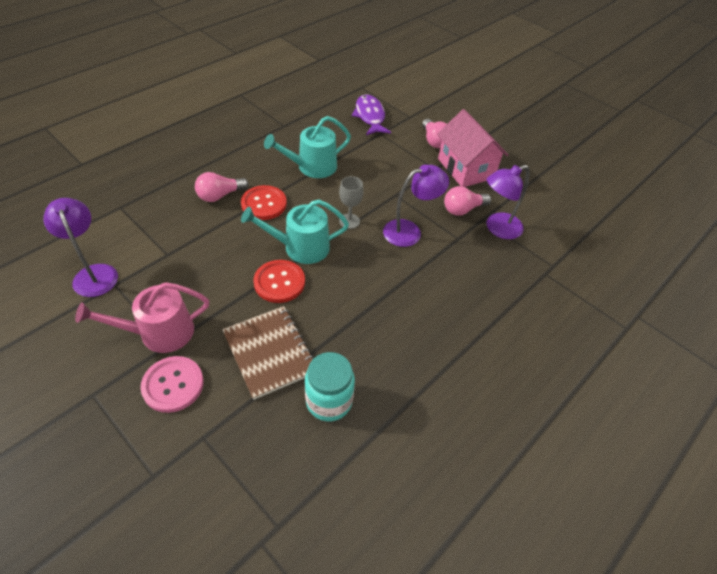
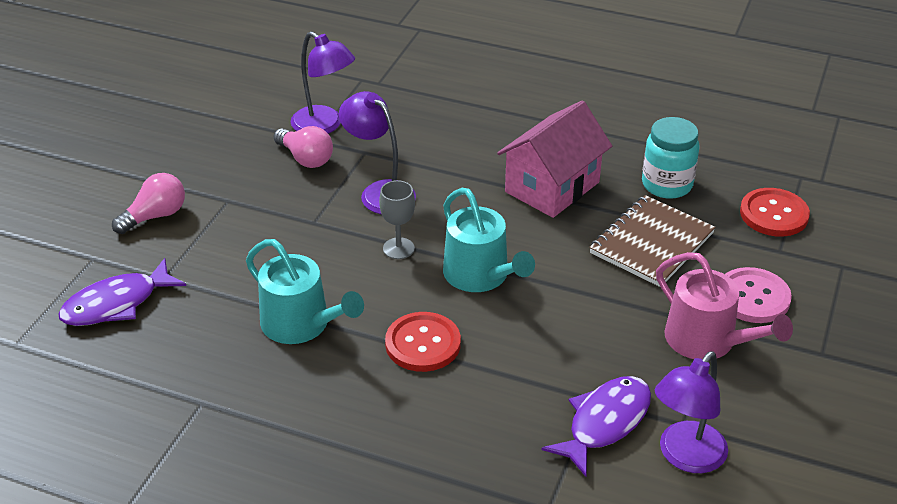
camera: 110 degrees left, 10 degrees down
(147, 251) = (604, 422): none -> purple fish
(220, 195) = (438, 400): pink light bulb -> none
(279, 282) = (552, 272): red button -> red button (774, 214)
(465, 168) = (211, 173): pink house -> pink house (552, 187)

